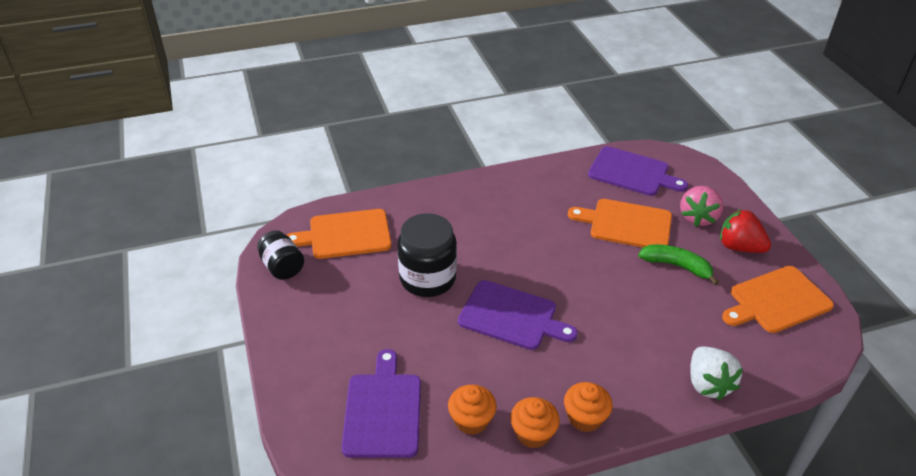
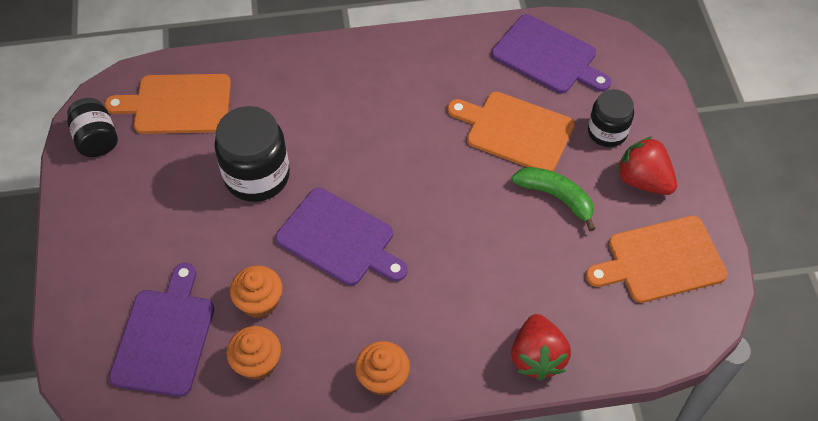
camera: 10 degrees right, 15 degrees up
(533, 433) = (319, 388): orange cupcake -> orange cupcake (259, 302)
(698, 217) = (607, 132): pink strawberry -> black jar
(708, 384) = (537, 357): white strawberry -> red strawberry

